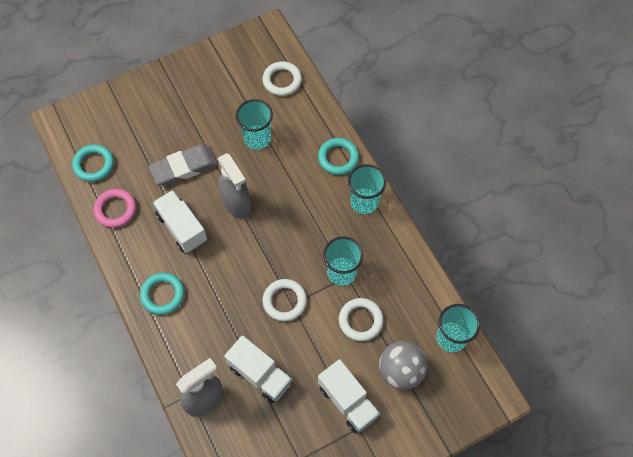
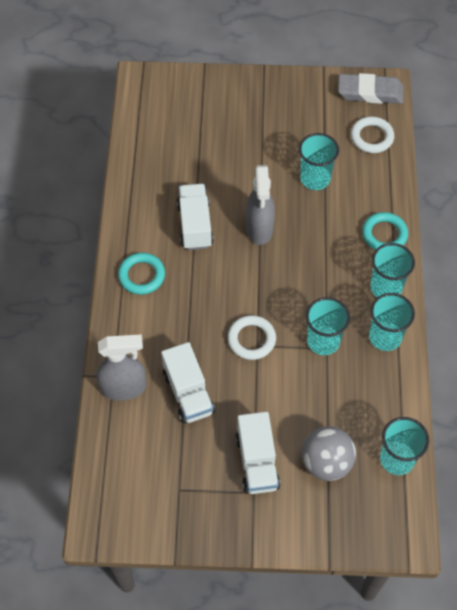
camera: 30 degrees right, 5 degrees down
(94, 165) = (148, 131): turquoise ring -> none
(115, 209) = (144, 180): pink ring -> none
(184, 167) = (229, 173): grey eraser -> grey eraser (370, 92)
(360, 320) = (315, 395): white ring -> none
(386, 243) = (385, 337): none -> turquoise cup

